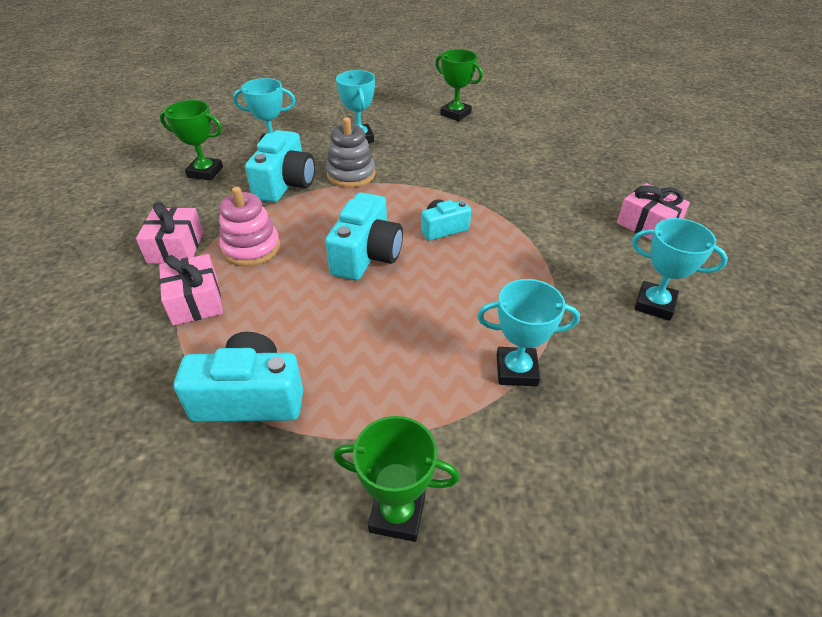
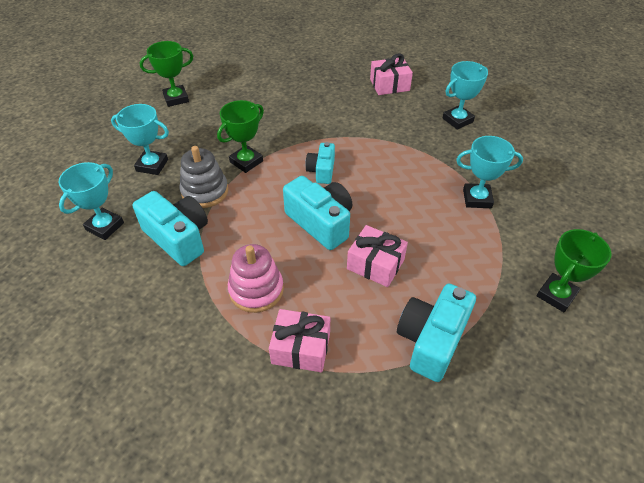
camera: 60 degrees left, 5 degrees up
(176, 247) = (211, 345): pink gift -> pink gift (375, 264)
(205, 172) = (97, 291): green trophy -> green trophy (246, 161)
(516, 370) = (477, 199): turquoise trophy -> turquoise trophy turned 60 degrees clockwise

